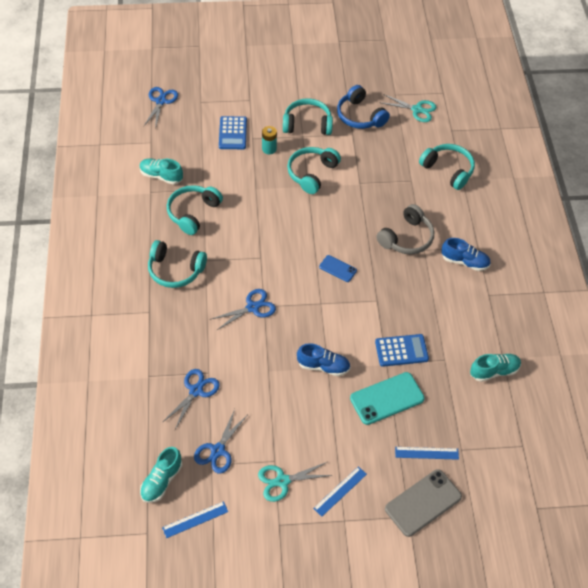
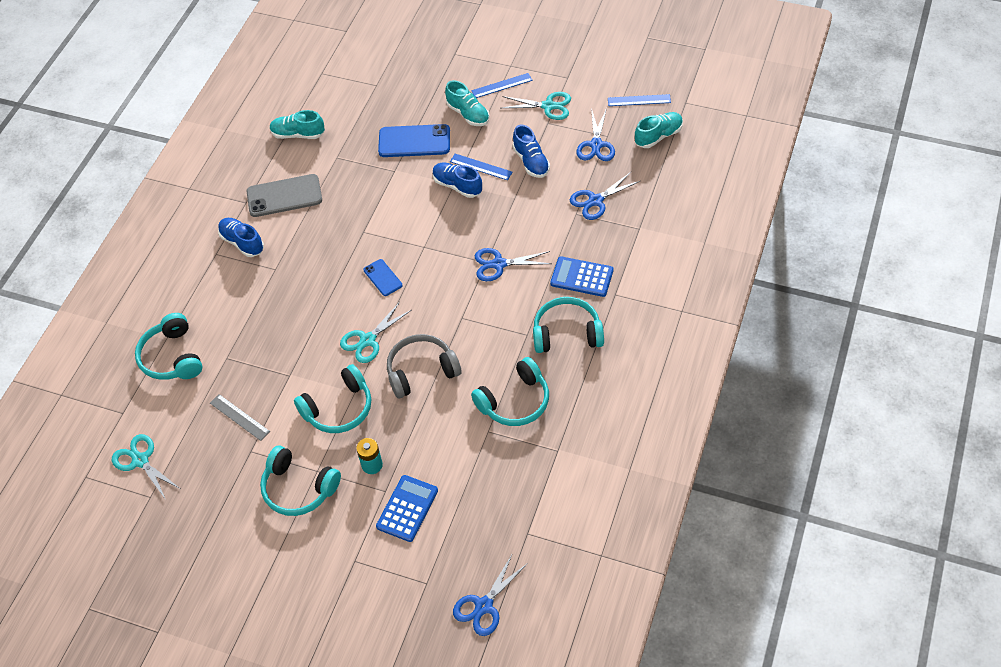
camera: 150 degrees left, 0 degrees up
(161, 176) = (534, 470): turquoise shoe -> turquoise shoe (468, 114)
(175, 270) = (567, 333): turquoise headphones -> turquoise headphones turned 45 degrees counterclockwise
(218, 450) = (596, 145): blue scissors -> blue scissors turned 135 degrees clockwise
(270, 412) = (531, 162): none -> blue shoe
(320, 221) = (368, 340): none -> turquoise scissors
(360, 116) = (221, 477): blue headphones -> none
(374, 150) = (239, 417): none -> grey ruler
(387, 398) = (414, 141): turquoise phone -> blue phone
(401, 350) = (372, 177): blue calculator -> blue calculator (581, 277)
(407, 238) = (283, 288): grey headphones -> grey headphones (421, 371)
(423, 503) = (436, 59): grey phone -> grey phone (284, 196)
(426, 453) = (408, 91): blue ruler -> blue ruler (481, 167)

